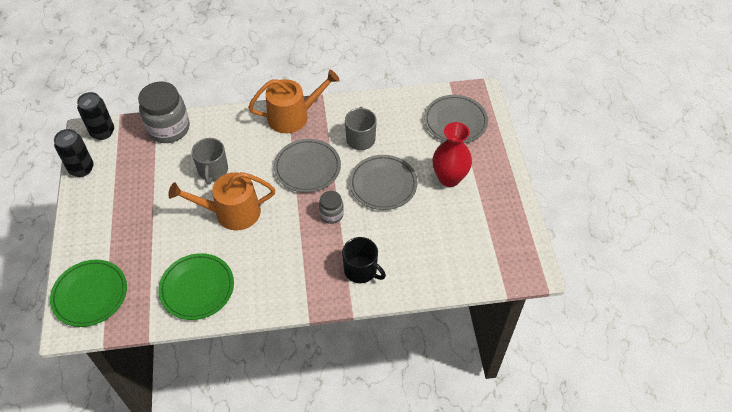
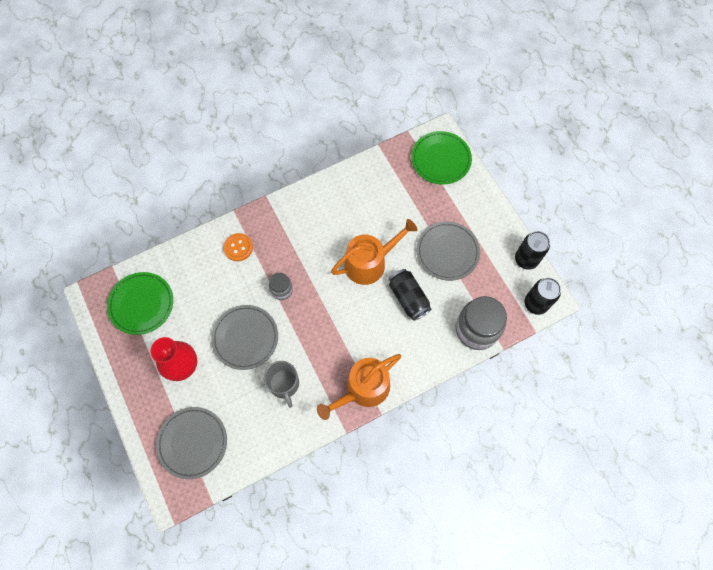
camera: 160 degrees right, 15 degrees up
(197, 288) = (363, 190): green plate -> green plate (141, 304)
(213, 171) = (408, 298): grey mug -> black can
(307, 168) = (323, 332): grey plate -> grey plate (447, 252)
(361, 270) = (238, 247): black mug -> orange button

